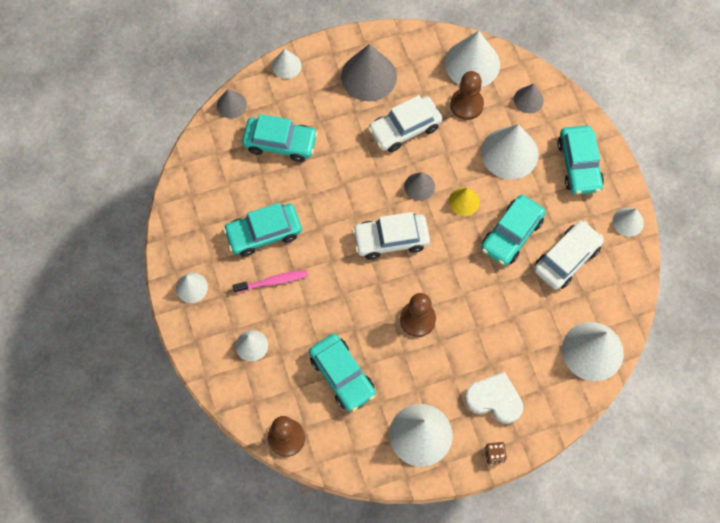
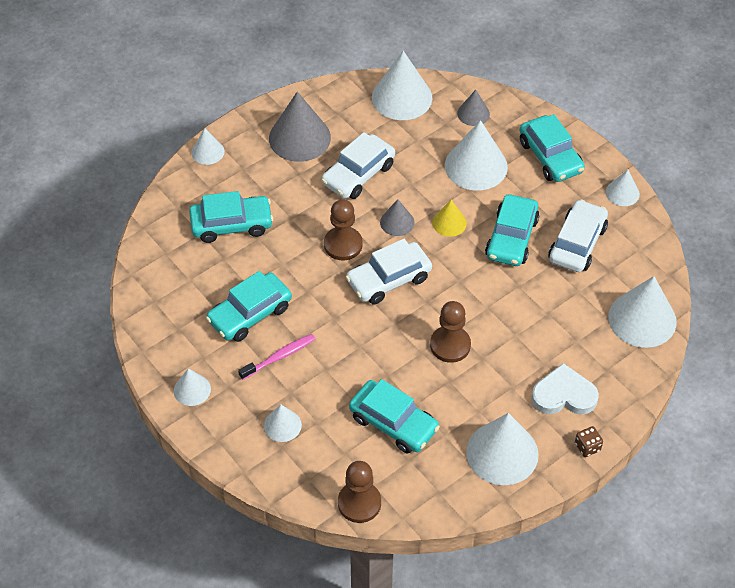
camera: 20 degrees left, 15 degrees down
(231, 105) = (163, 204): grey cone -> none
(466, 105) = (412, 135): brown pawn -> brown pawn (343, 245)

